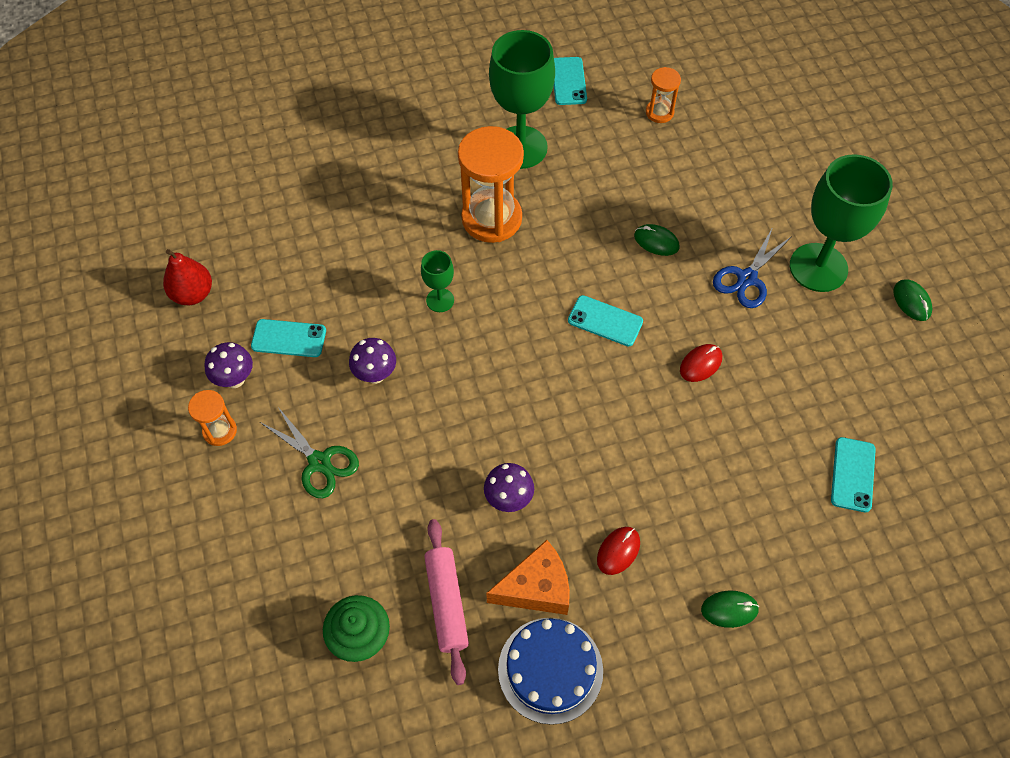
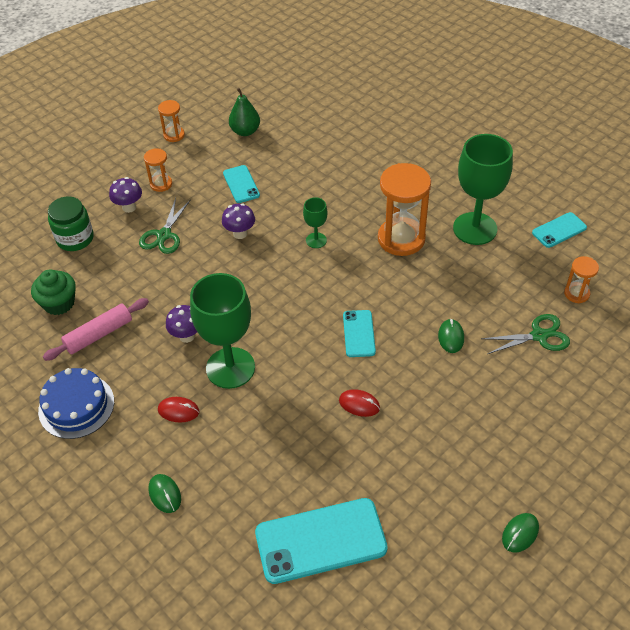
camera: 65 degrees right, 10 degrees down
(133, 379) = (174, 135): none -> orange hourglass
(193, 294) = (245, 131): red pear -> green pear
(235, 379) = (199, 174): purple mushroom -> purple mushroom (129, 207)
(250, 577) = (75, 238): none -> green jar
(536, 588) = (130, 376): orange cheese -> none
(695, 169) = (539, 336): none -> green scissors
(747, 278) = (458, 406): blue scissors -> none
(818, 267) = (505, 452): green goblet -> green goblet (230, 368)
(852, 474) = (320, 540): turquoise phone -> turquoise phone, size x1.87

